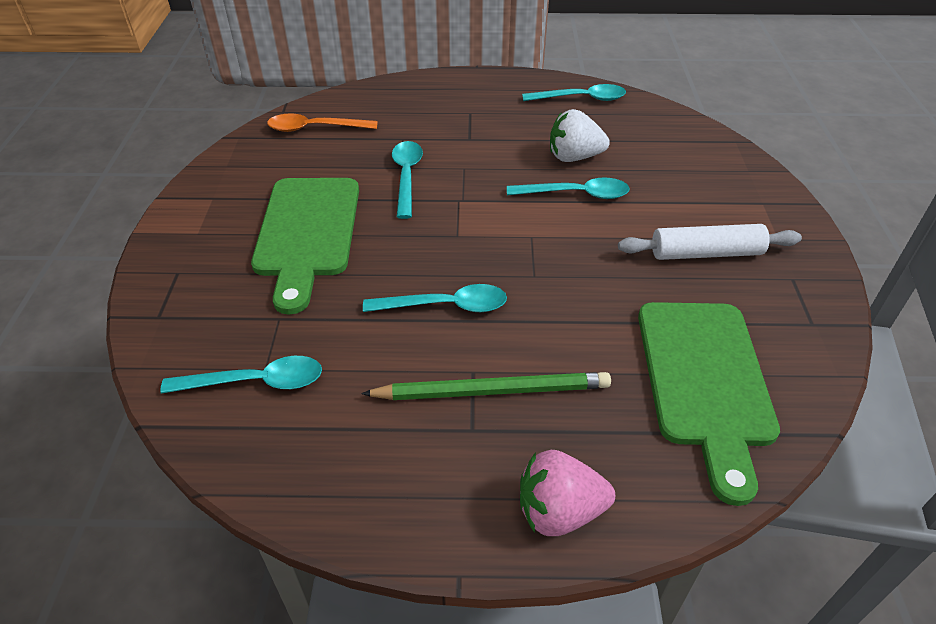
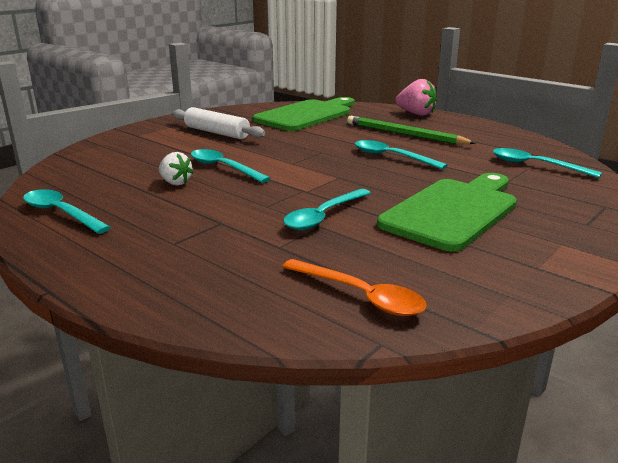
camera: 140 degrees left, 20 degrees down
(574, 157) = (175, 183): white strawberry -> white strawberry, size x0.66

